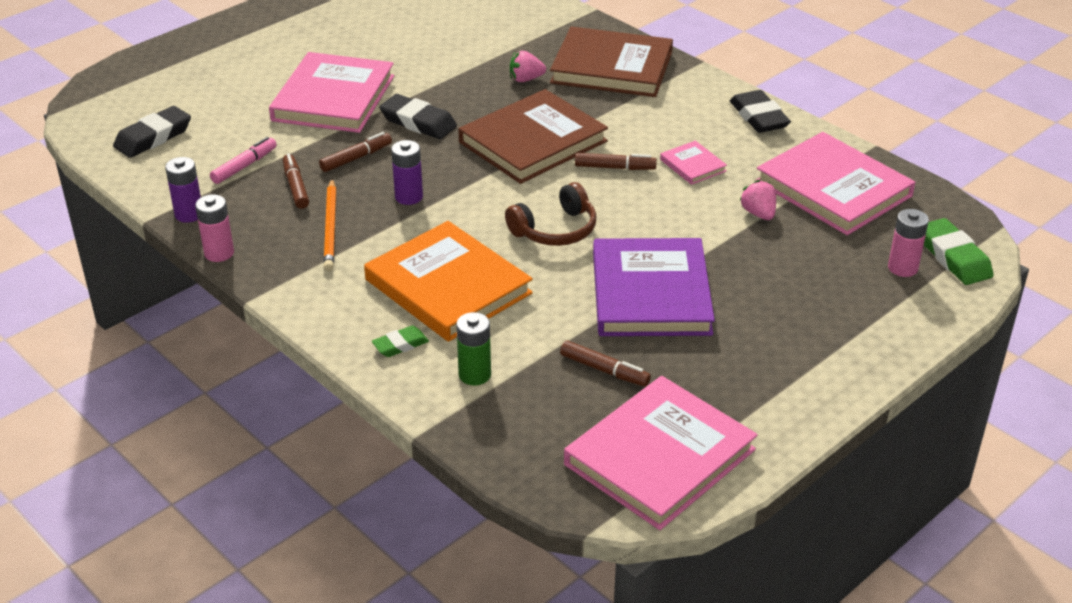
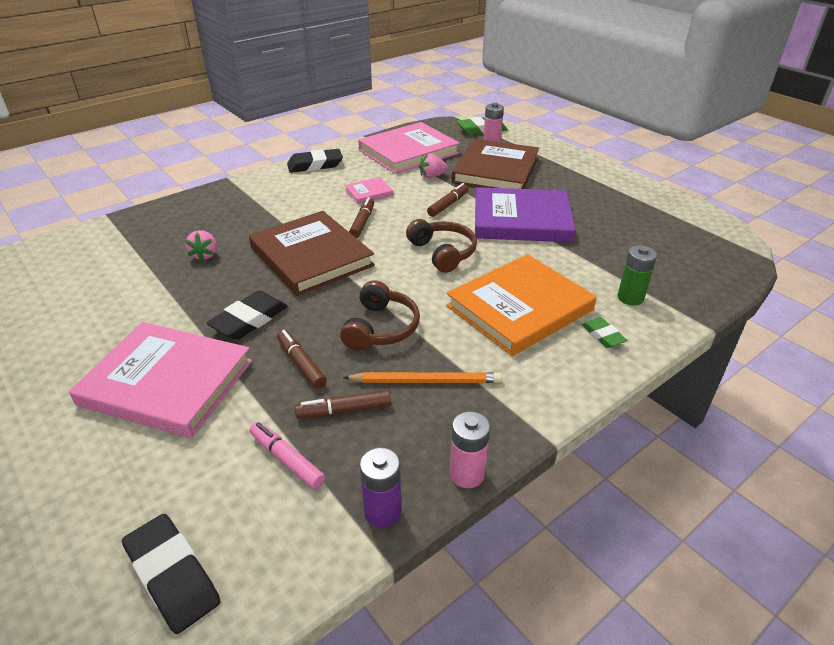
camera: 85 degrees left, 0 degrees up
(409, 197) = (381, 328): purple battery -> brown headphones
(604, 370) = (609, 243): brown marker -> brown marker (448, 205)
(612, 67) = (211, 213): brown book -> brown book (495, 170)
(659, 457) = (688, 229): pink book -> none

